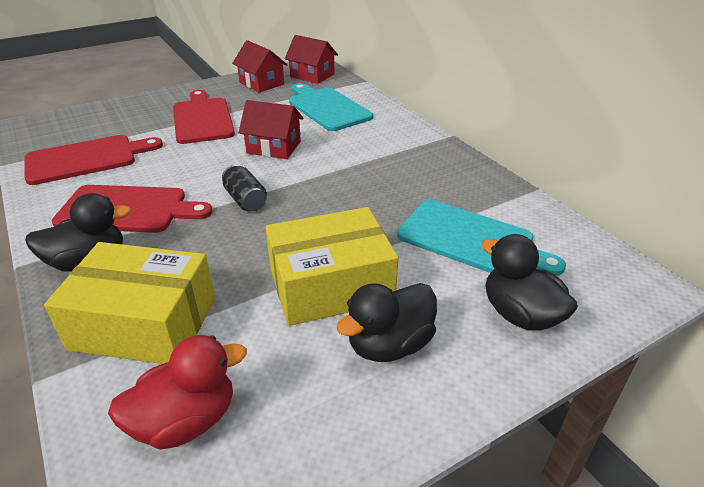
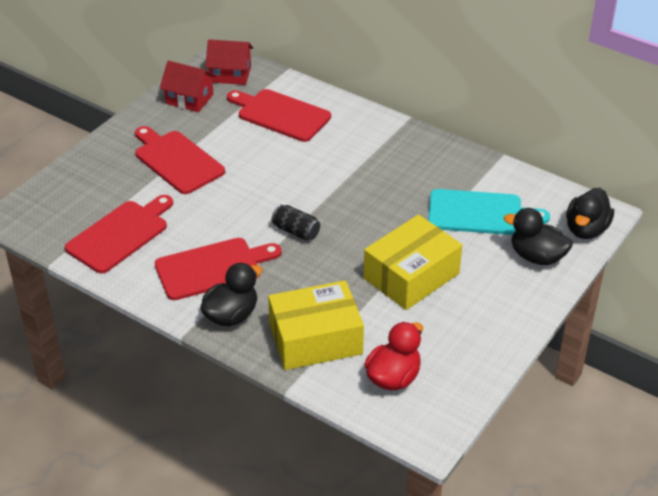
camera: 25 degrees left, 5 degrees up
(274, 147) = (272, 174): red house -> none
(327, 108) = (280, 114): turquoise cutting board -> red cutting board
(389, 345) = (473, 300): black duck -> black duck (586, 229)

